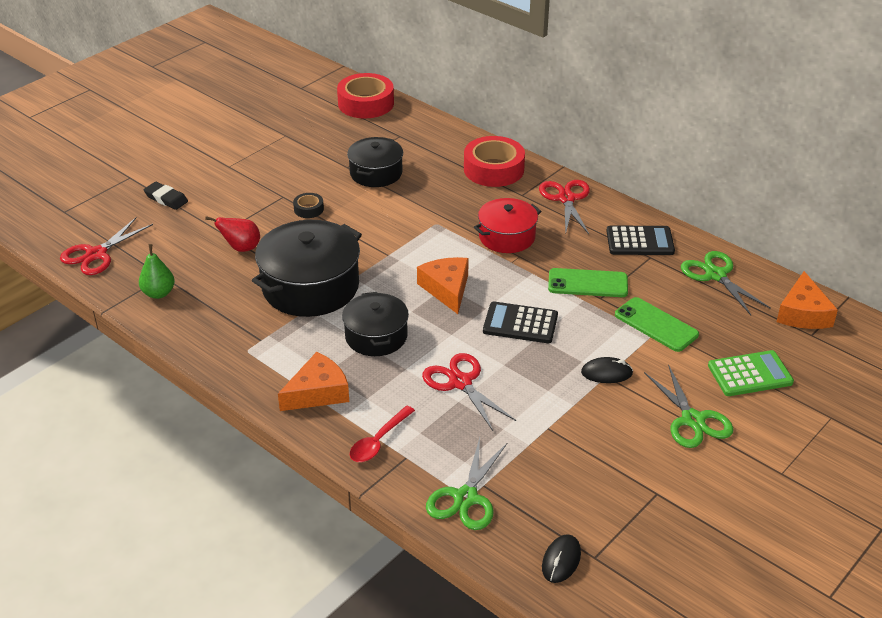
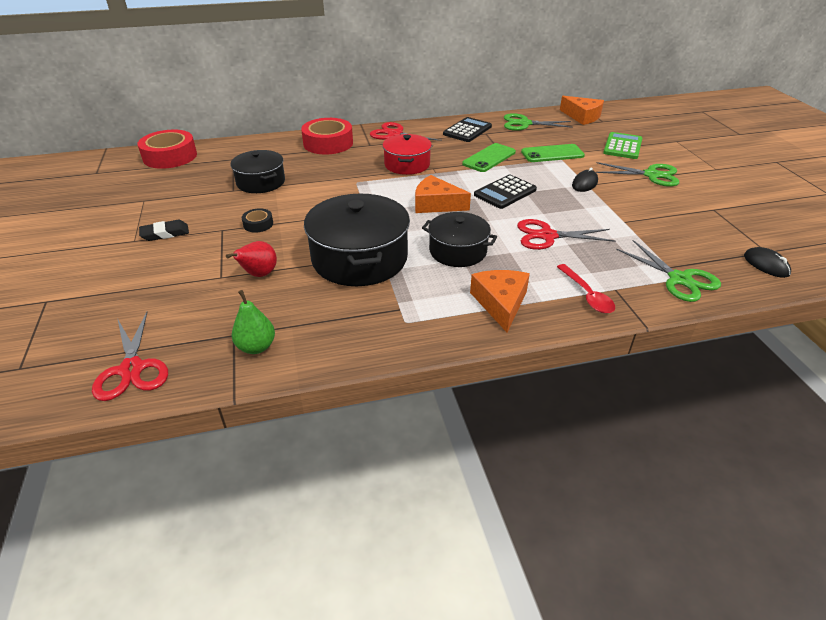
camera: 55 degrees left, 0 degrees up
(166, 198) = (119, 290): black eraser -> black eraser (165, 233)

